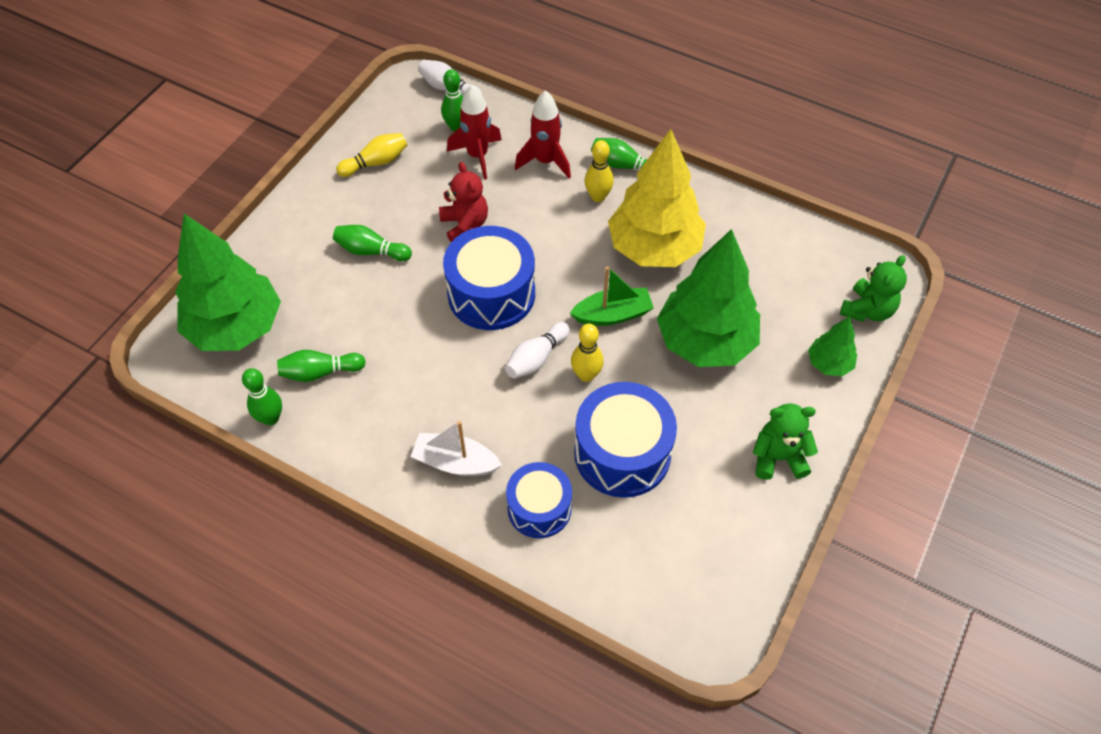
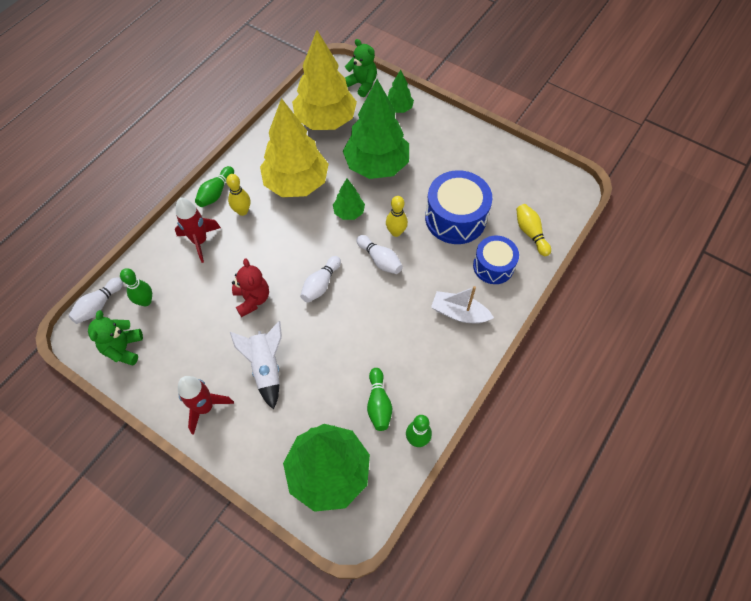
camera: 85 degrees left, 5 degrees up
(371, 251) = (266, 367): green bowling pin -> white rocket
(376, 162) = (170, 364): yellow bowling pin -> yellow bowling pin (530, 233)
(455, 462) = (459, 313): white boat -> white boat turned 90 degrees clockwise
(465, 225) = (252, 299): red teddy bear -> red teddy bear turned 90 degrees clockwise
(477, 156) = (182, 287): red rocket -> red rocket (205, 407)
(491, 294) = (321, 284): blue drum -> white bowling pin
(613, 314) = (349, 212): green boat -> green tree
(778, 457) = (461, 142): green teddy bear -> green teddy bear (123, 348)
(779, 270) = (325, 120): none -> yellow tree

